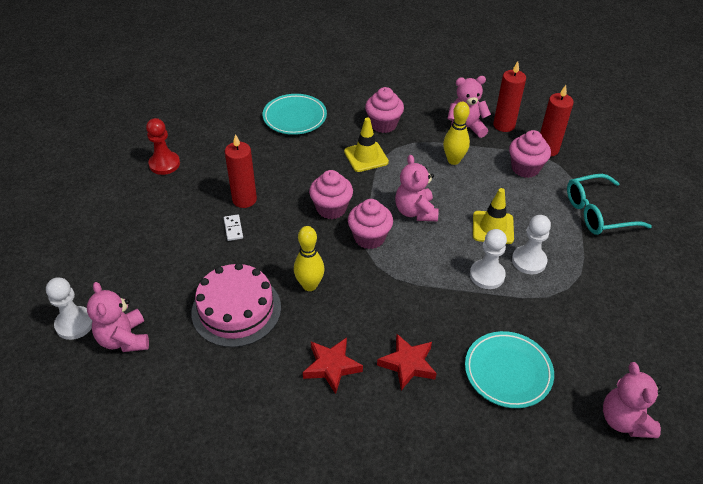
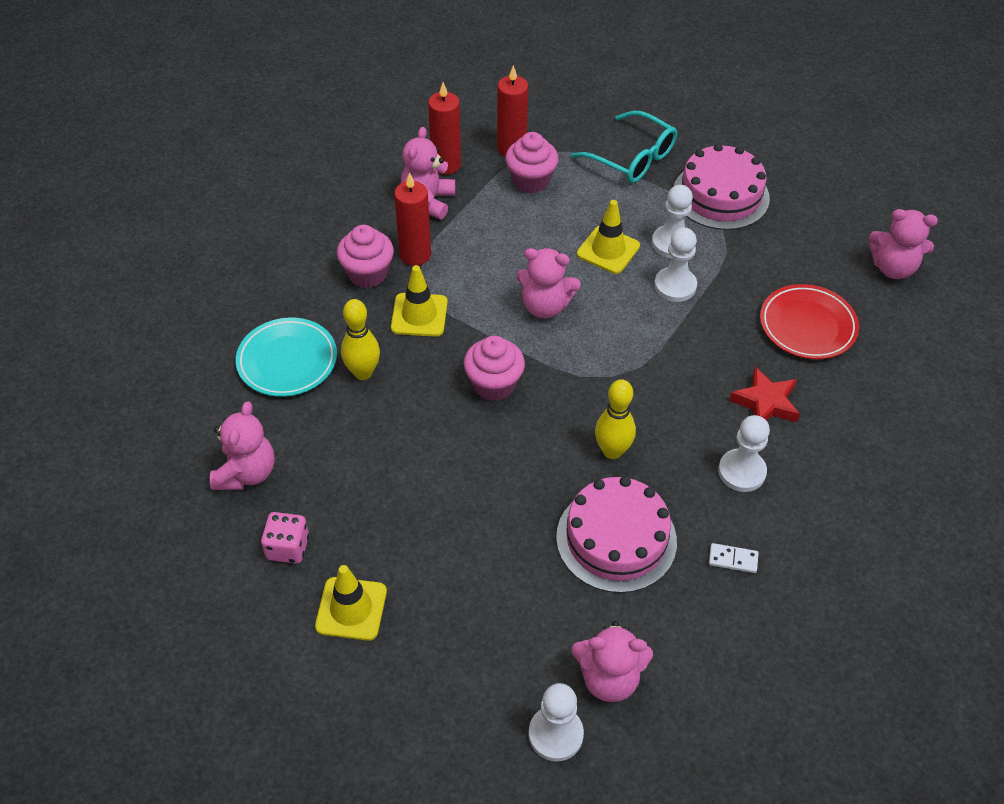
camera: 65 degrees left, 5 degrees up
(133, 203) = (351, 609): none -> yellow traffic cone
(164, 164) = (288, 547): red pawn -> pink dice
(207, 131) = (246, 473): none -> pink teddy bear
(233, 228) = (472, 500): white domino -> white domino (733, 559)
(244, 199) = (423, 471): red candle -> red candle (415, 255)
(331, 367) = (741, 472): red star -> white pawn
(369, 237) = (564, 365): pink cupcake -> none
(453, 160) = (478, 236): yellow bowling pin -> yellow bowling pin (363, 372)
(508, 372) = (807, 326): turquoise plate -> red plate
(597, 213) = (632, 158): turquoise glasses -> turquoise glasses turned 60 degrees counterclockwise
(605, 276) = (720, 195): none -> pink cake

